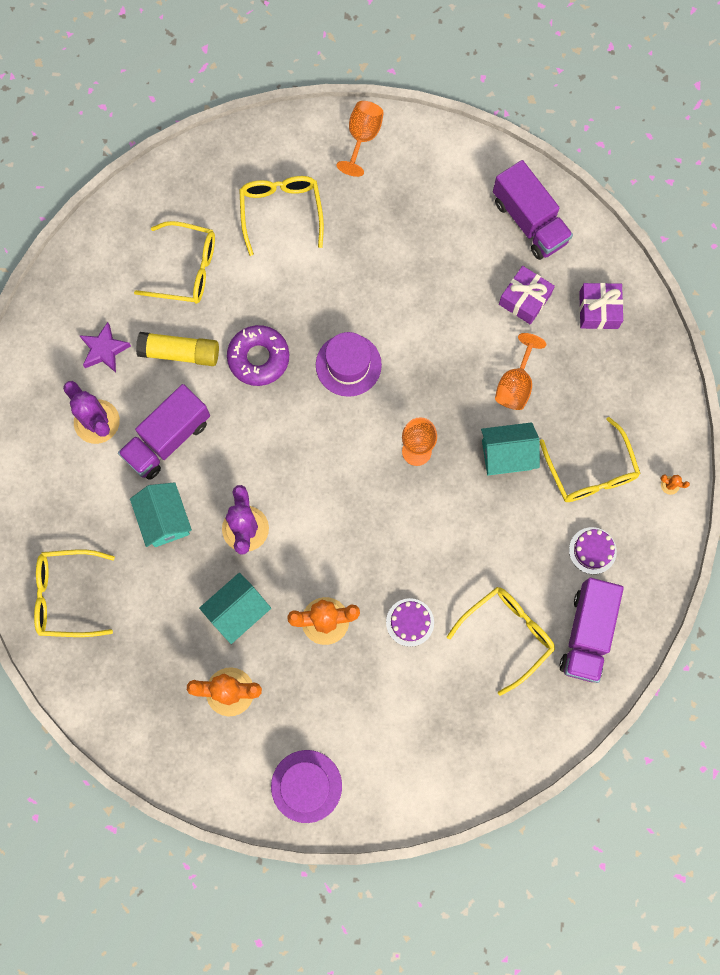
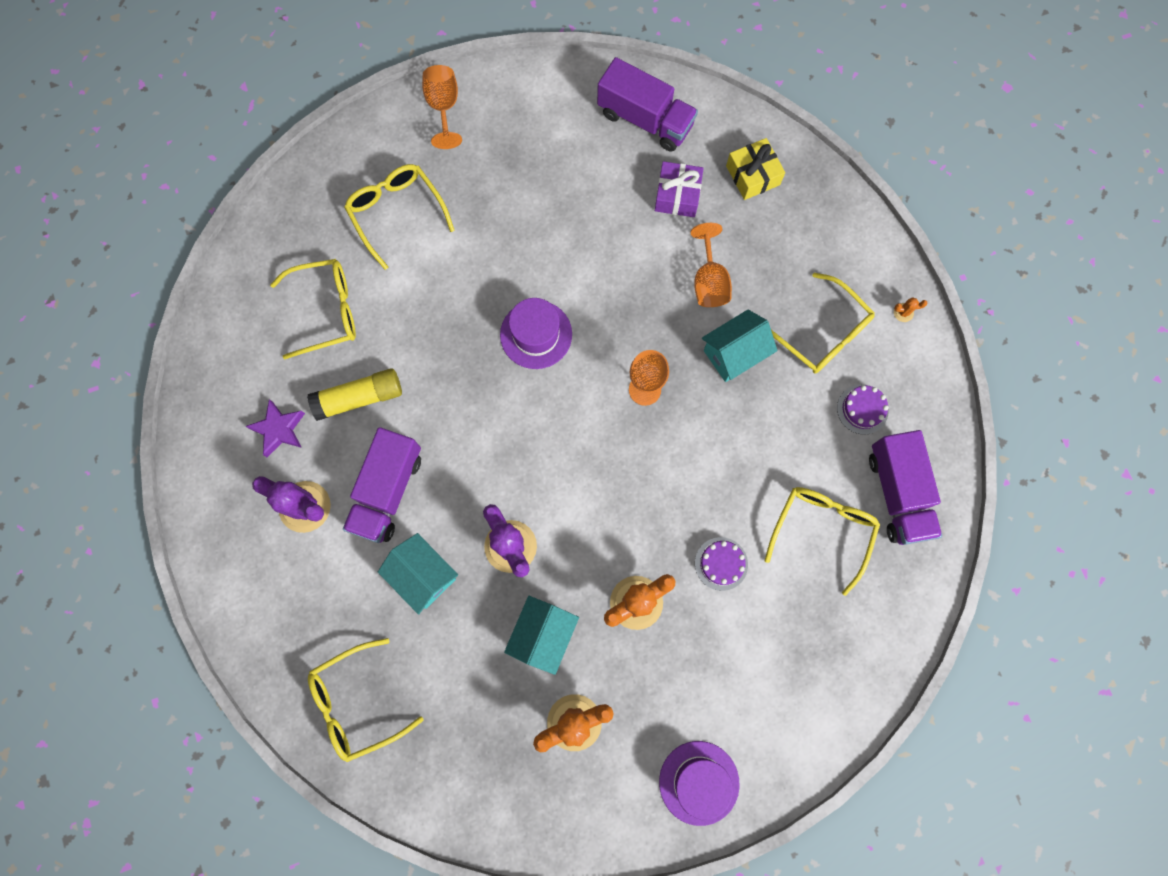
camera: 25 degrees left, 0 degrees up
(258, 358) = (442, 367): purple donut -> none
(598, 310) = (753, 175): purple gift -> yellow gift

